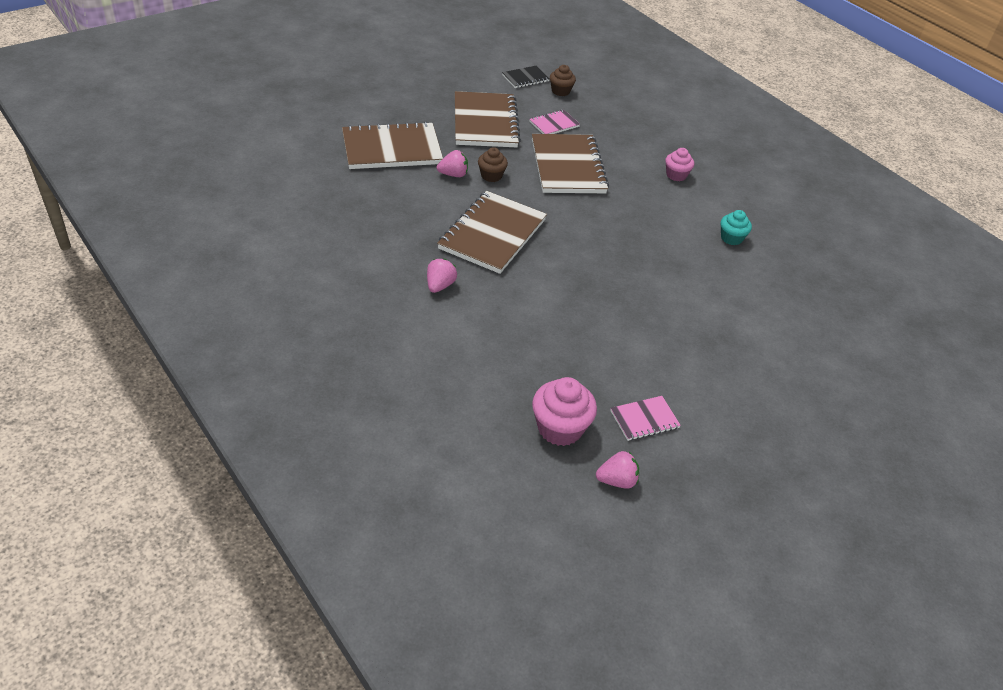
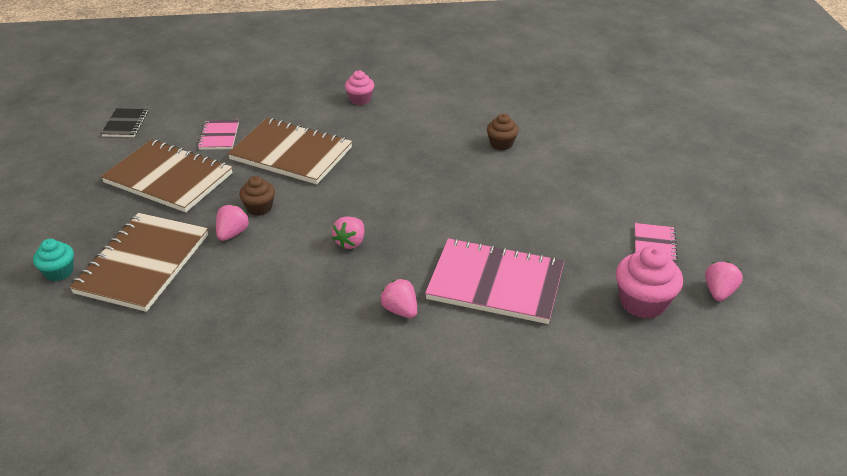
camera: 55 degrees left, 5 degrees down
(492, 234) = (350, 242): brown notebook -> pink strawberry
(510, 329) = (495, 283): none -> pink notebook
(560, 91) = (172, 111): brown cupcake -> brown cupcake (501, 144)
(731, 238) = (464, 107): turquoise cupcake -> turquoise cupcake (59, 272)

